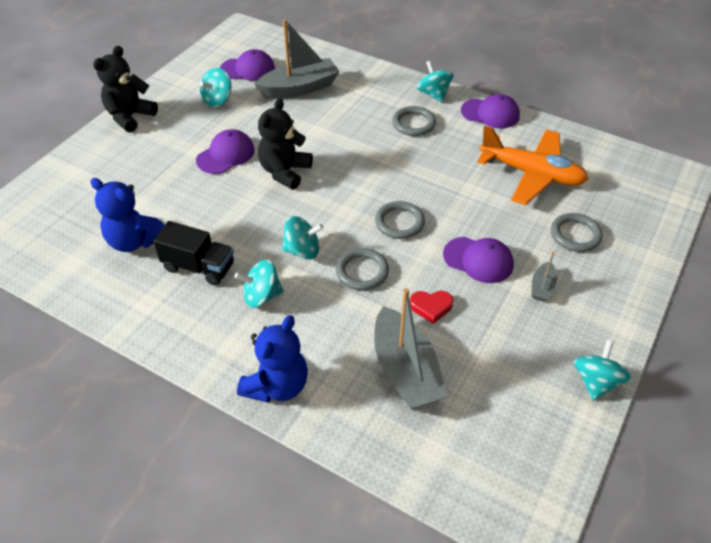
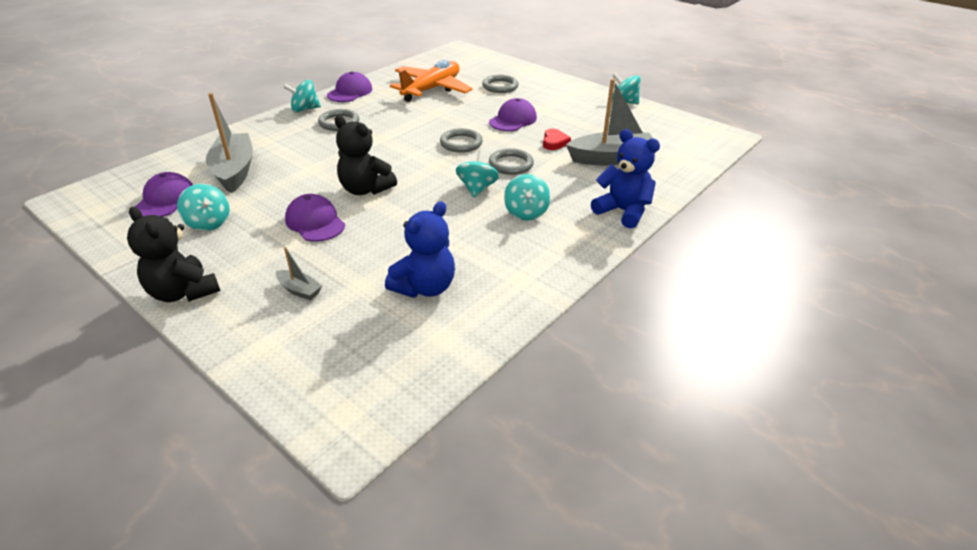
camera: 80 degrees left, 10 degrees down
(199, 267) = (479, 245): black truck -> none
(542, 287) = (544, 104): grey boat -> grey boat (299, 290)

